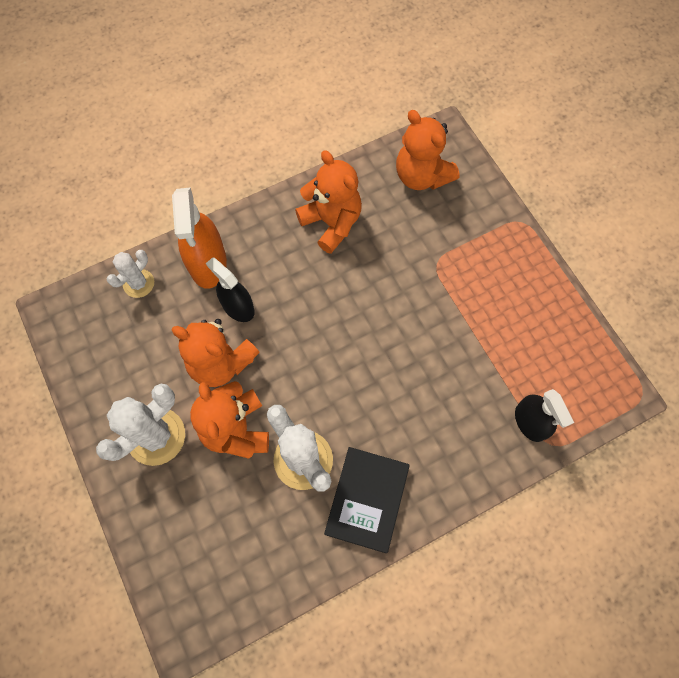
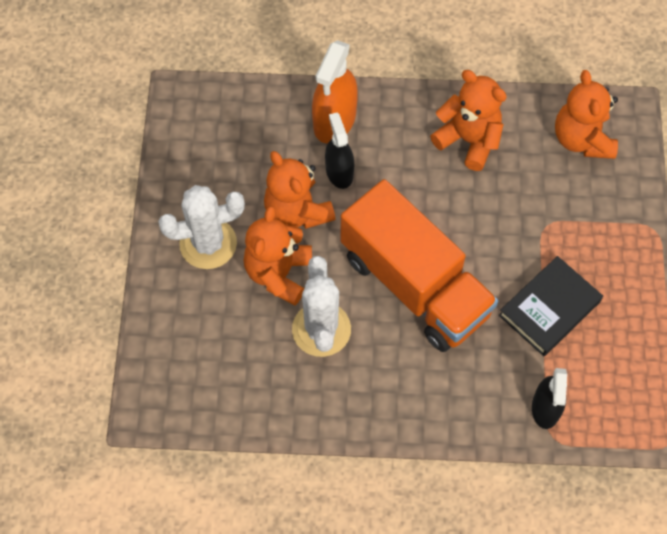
camera: 30 degrees right, 5 degrees down
(138, 283) = (264, 108): white cactus -> none
(331, 223) = (468, 140): orange teddy bear -> orange teddy bear turned 45 degrees counterclockwise
(360, 373) = (415, 285): none -> orange truck
(367, 500) = (357, 391): black book -> black book (549, 308)

